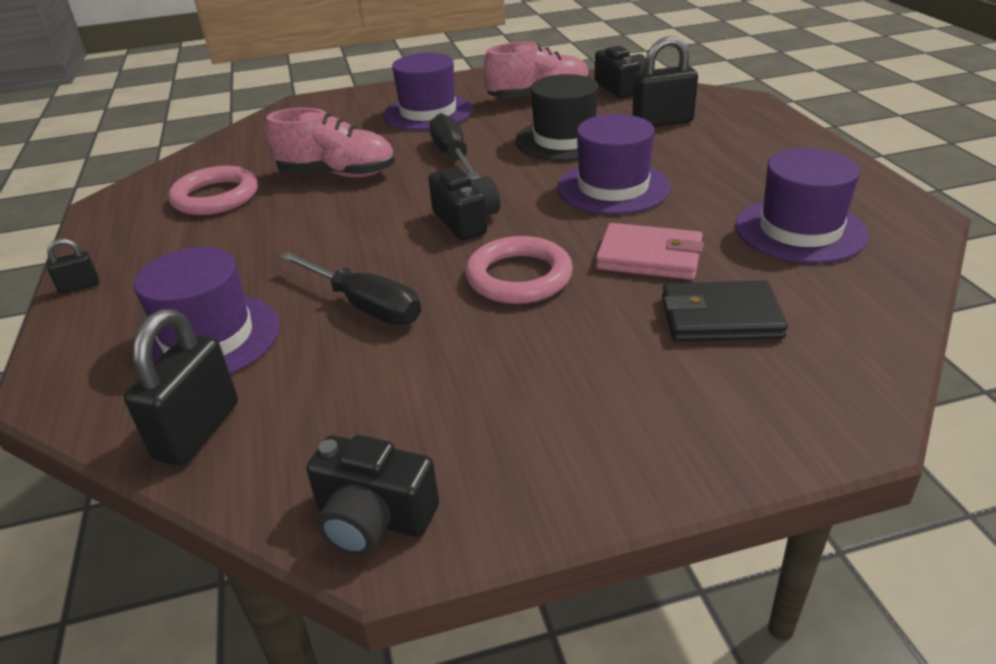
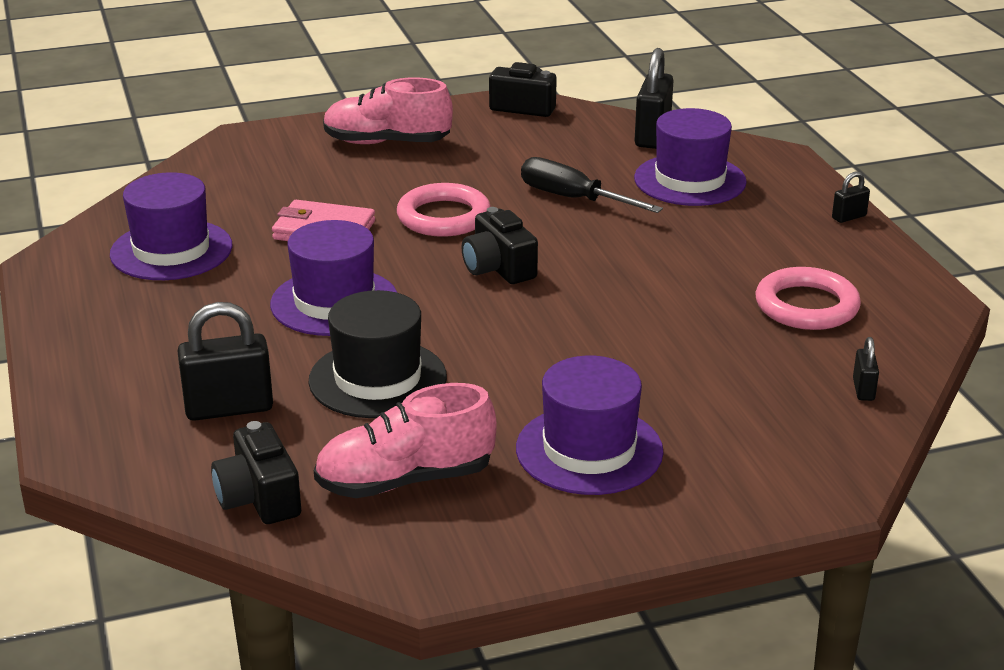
camera: 175 degrees right, 5 degrees down
(232, 146) = (863, 390): none -> black padlock
(337, 174) = (674, 334): pink shoe -> pink shoe (387, 143)
(452, 156) = (530, 357): black screwdriver -> none
(720, 317) = (288, 187): black wallet -> none

